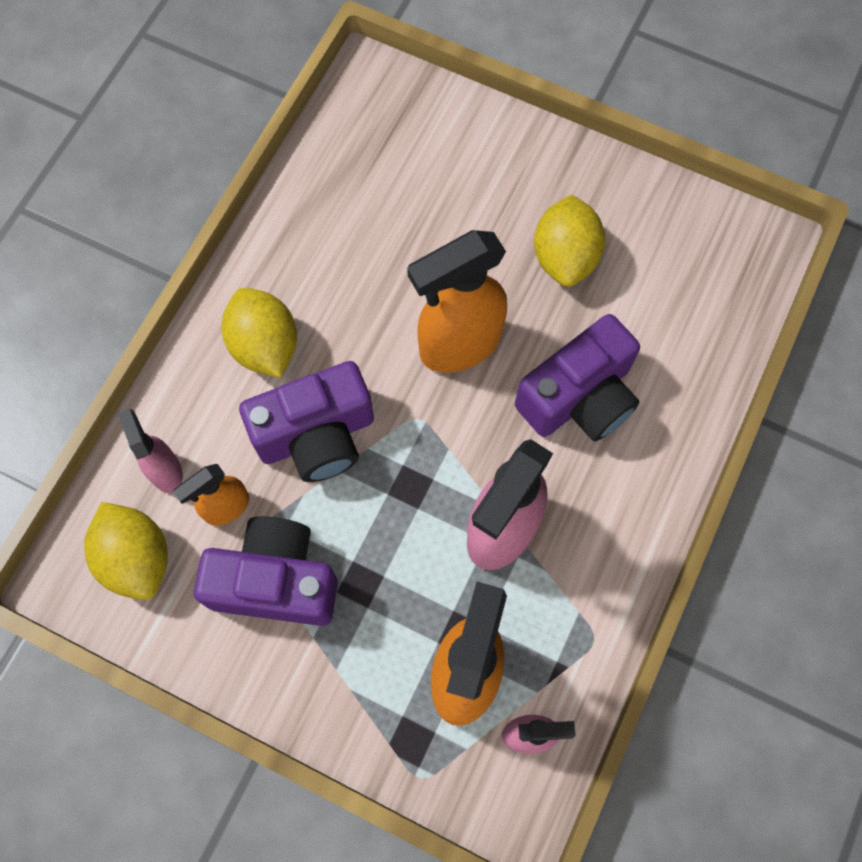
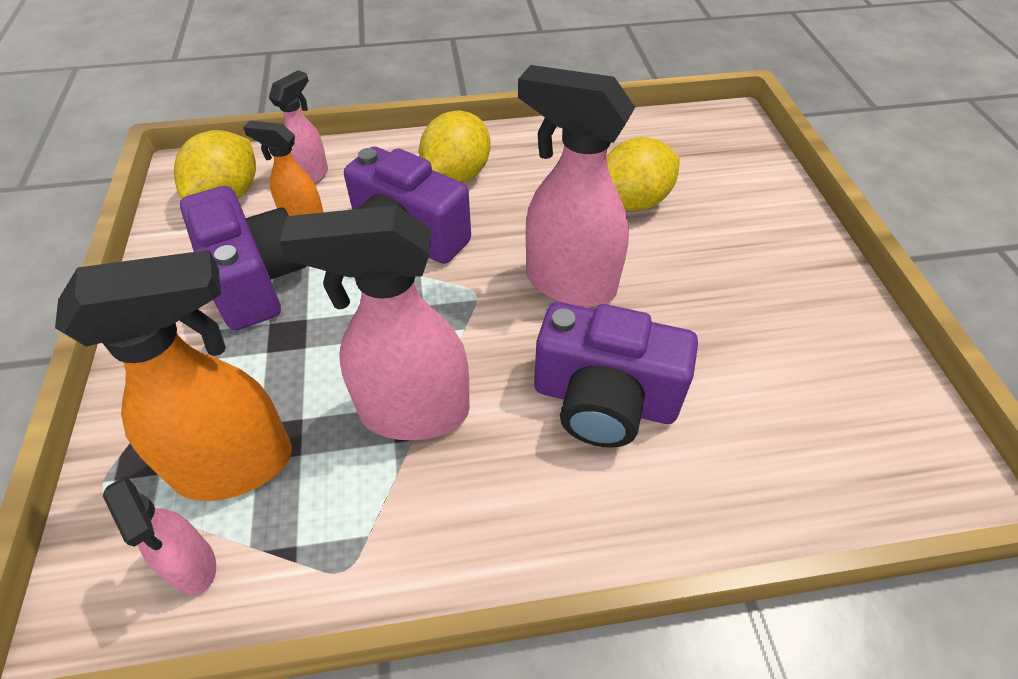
camera: 55 degrees right, 20 degrees down
(459, 345) = (569, 283): orange spray bottle -> pink spray bottle
(565, 257) = (730, 311): yellow lemon -> yellow lemon (633, 202)

